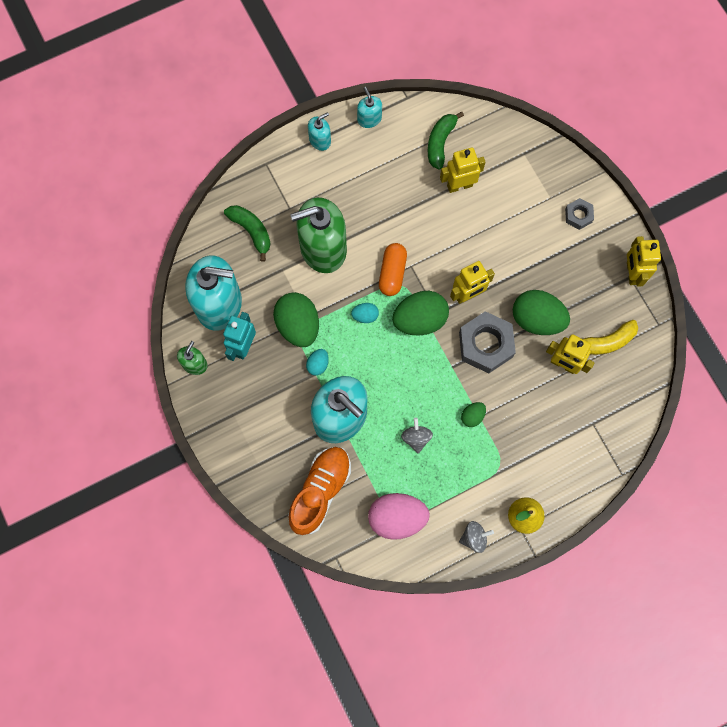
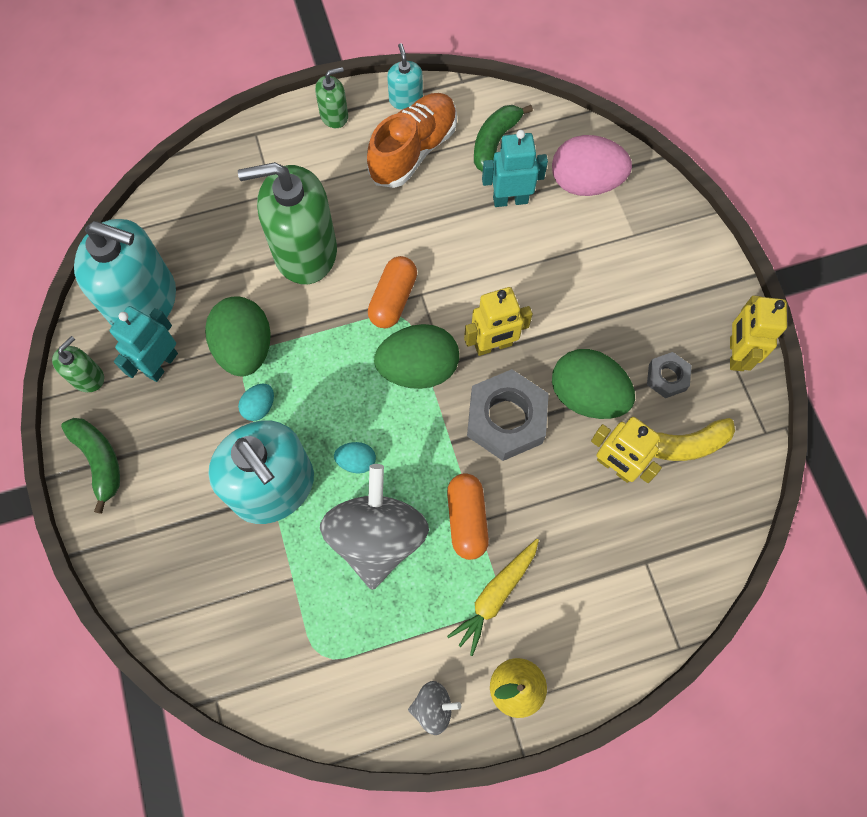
camera: 10 degrees right, 5 degrees down
(251, 231) = (213, 214): green banana -> green banana (99, 461)
(320, 140) = (334, 115): turquoise soap dispenser -> green soap dispenser
(320, 491) = (217, 592): orange shoe -> orange shoe (413, 151)
(365, 316) = (342, 351): turquoise egg -> turquoise egg (356, 461)
(397, 518) = (322, 654): pink egg -> pink egg (585, 183)
(416, 438) = (377, 537): grey spinning top -> grey spinning top, size x2.21
(459, 185) = (510, 200): yellow robot -> turquoise robot
(472, 416) = (467, 519): green egg -> orange capsule
(500, 462) = (495, 596): none -> yellow carrot
(578, 215) = (669, 264): grey nut -> grey nut (667, 377)

